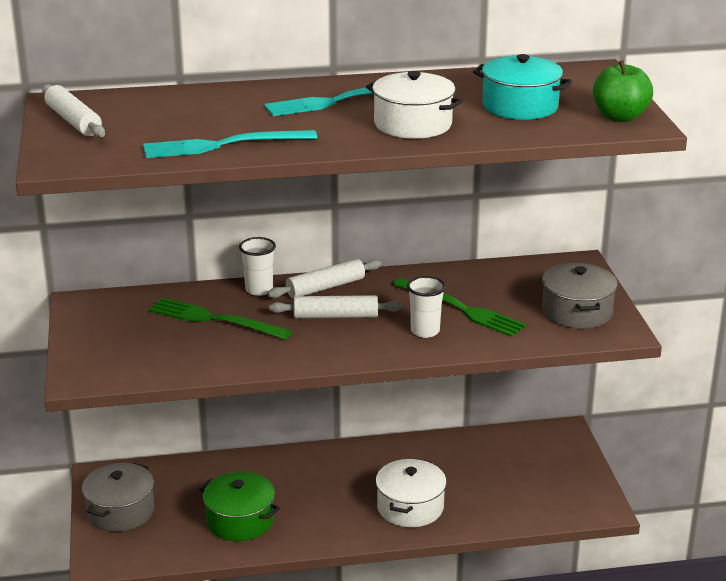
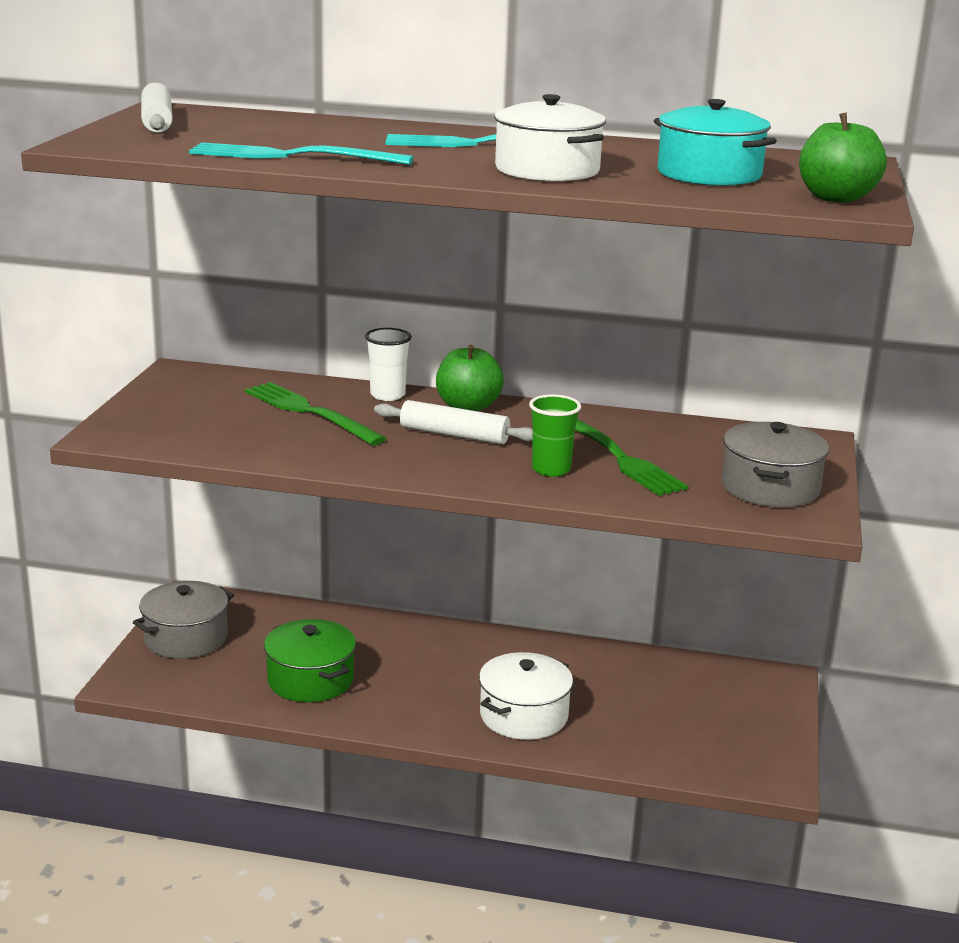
camera: 20 degrees right, 5 degrees down
(325, 287) = (468, 407): white rolling pin -> green apple
(425, 331) = (551, 469): white cup -> green cup

